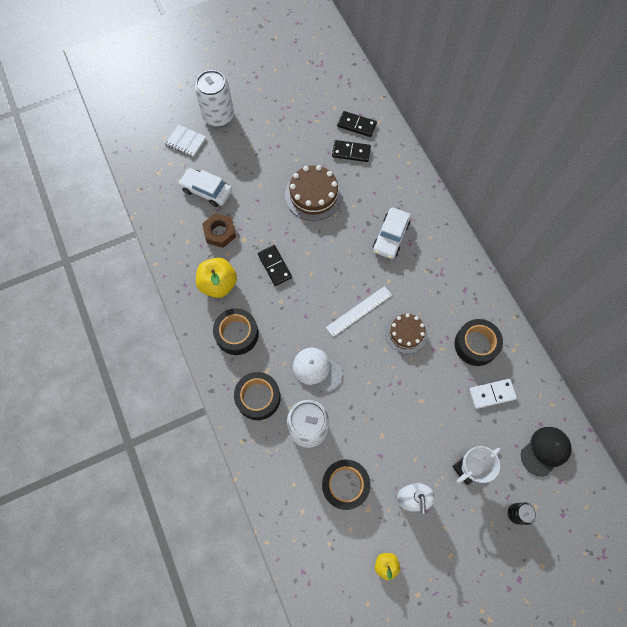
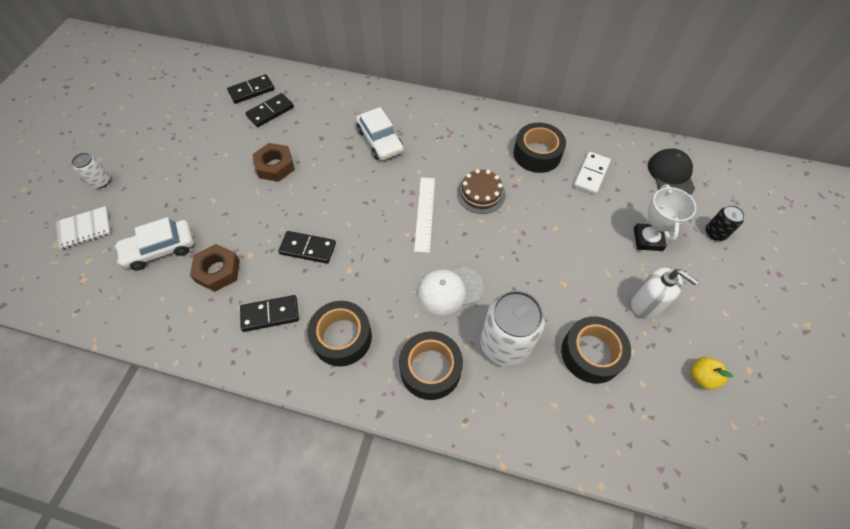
camera: 50 degrees left, 10 degrees down
(218, 116) = (101, 181): white can -> white can, size x0.50
(218, 284) = (270, 314): yellow apple -> black domino
(313, 195) = (275, 166): brown cake -> brown nut

